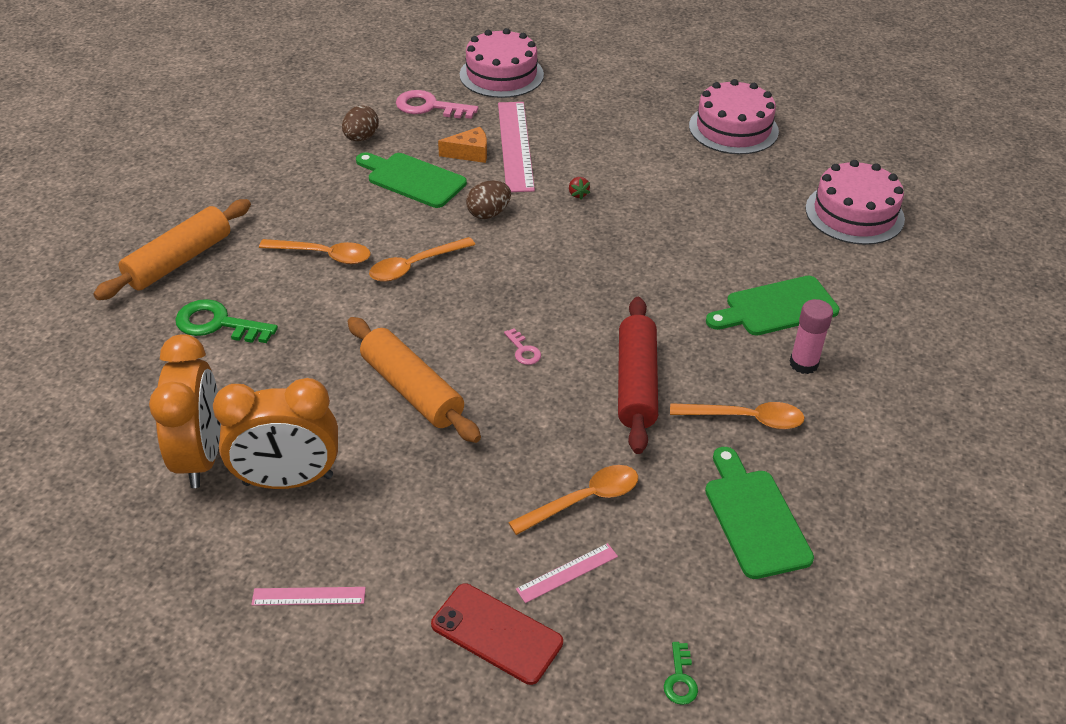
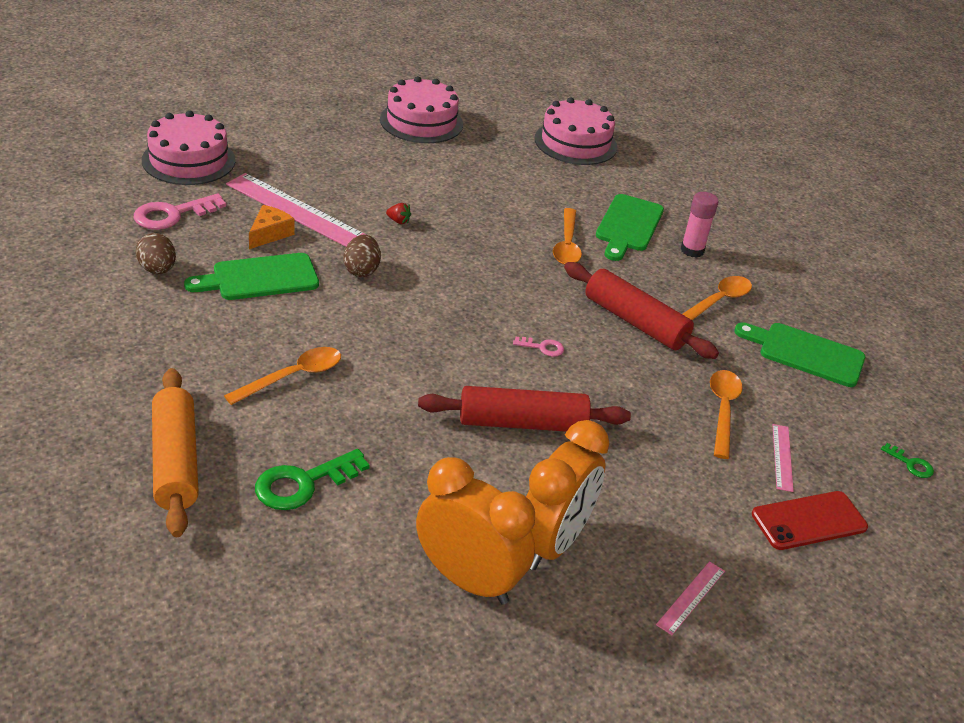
camera: 55 degrees left, 5 degrees down
(412, 390) = (522, 423): orange rolling pin -> red rolling pin
(415, 266) = (375, 339): orange spoon -> orange spoon (567, 245)

